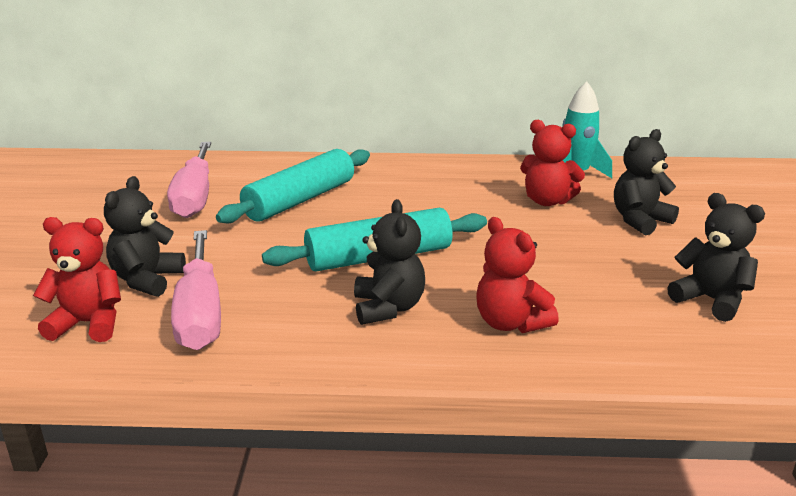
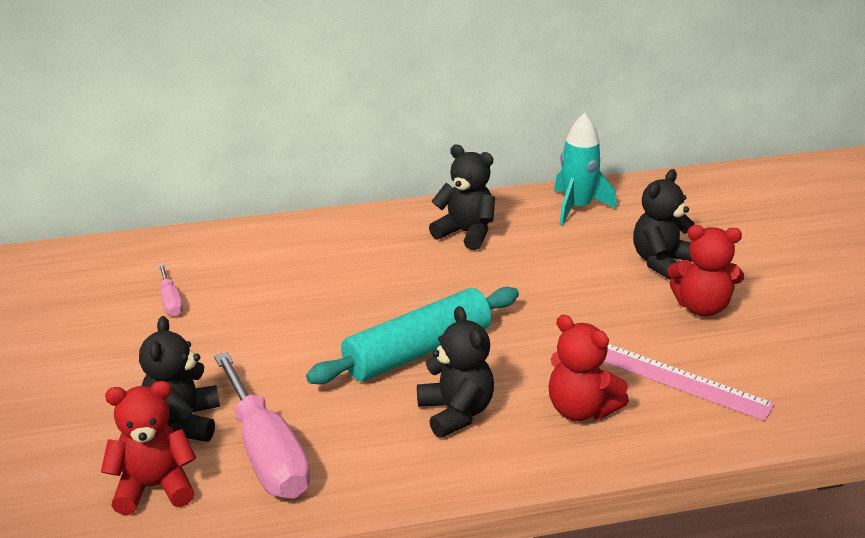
camera: 15 degrees left, 5 degrees up
(194, 197) = (170, 301): pink screwdriver -> pink screwdriver, size x0.46
(300, 200) = (295, 287): turquoise rolling pin -> none
(547, 201) = (561, 249): red teddy bear -> red teddy bear (701, 307)
(622, 313) = (680, 380): none -> pink ruler
(711, 300) = (755, 350): black teddy bear -> black teddy bear (466, 233)

